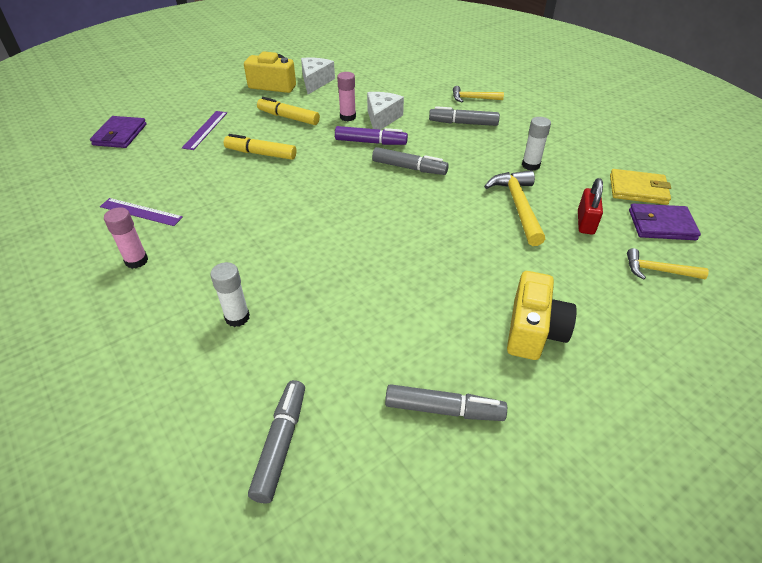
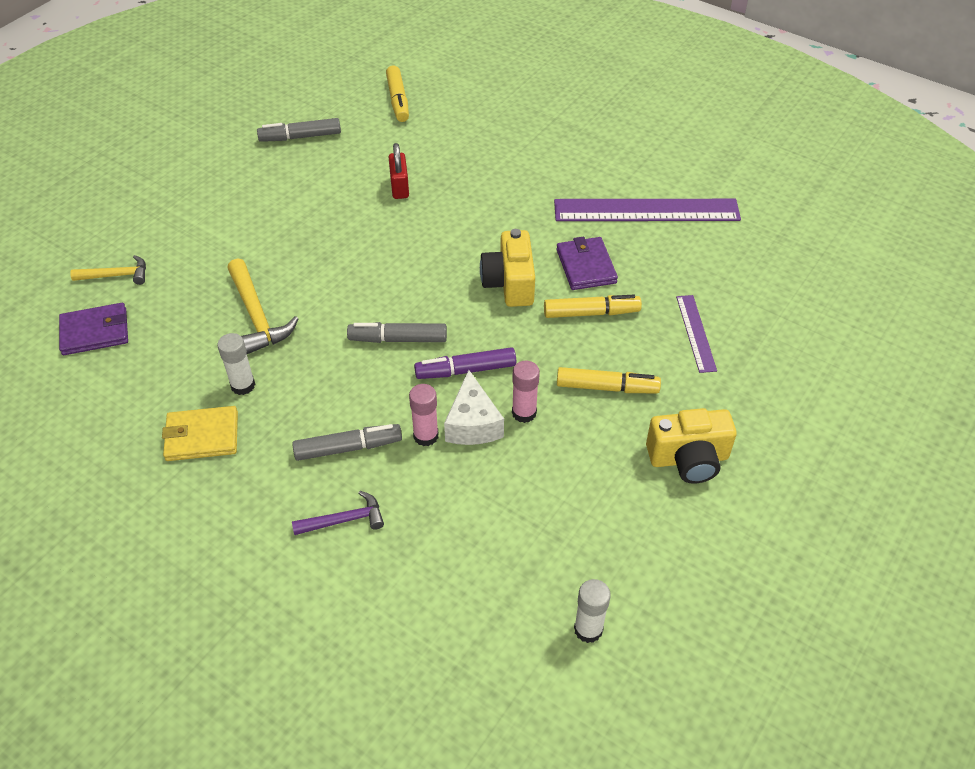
camera: 160 degrees right, 5 degrees up
(120, 135) = (790, 295): purple wallet -> purple wallet (586, 266)
(136, 261) = (599, 170): pink glue stick -> pink glue stick (426, 436)
(141, 212) = (646, 210): purple ruler -> purple ruler, size x1.99
(237, 317) = (477, 152): white glue stick -> white glue stick (588, 629)
(281, 444) = (398, 100): grey marker -> yellow marker
(315, 82) = (628, 489): white cheese -> none
(473, 98) = (344, 520): yellow hammer -> purple hammer
(533, 331) = (239, 197): yellow camera -> yellow camera (509, 283)
(585, 223) = (181, 313): red padlock -> red padlock (399, 187)
(638, 190) = (107, 379): yellow wallet -> yellow wallet (202, 436)

